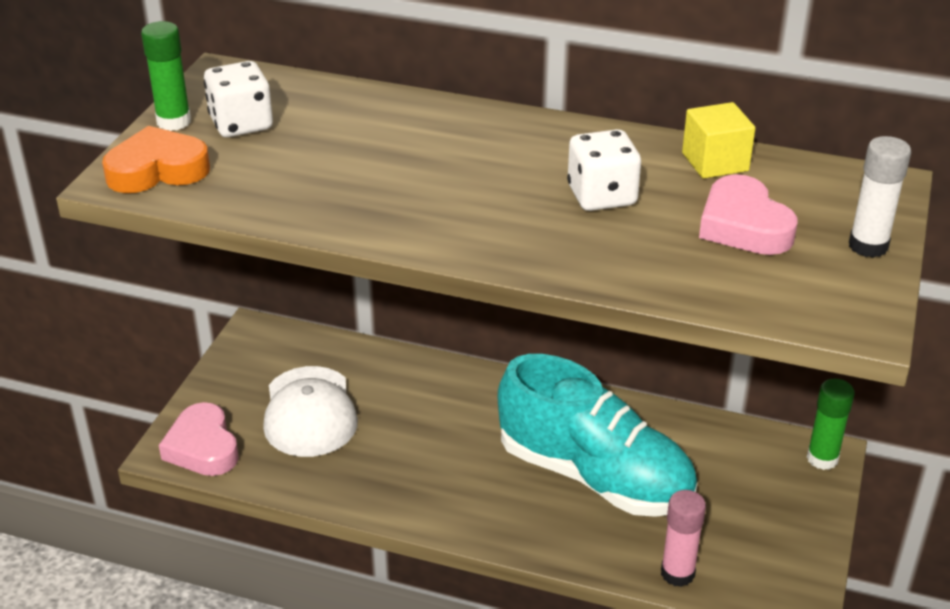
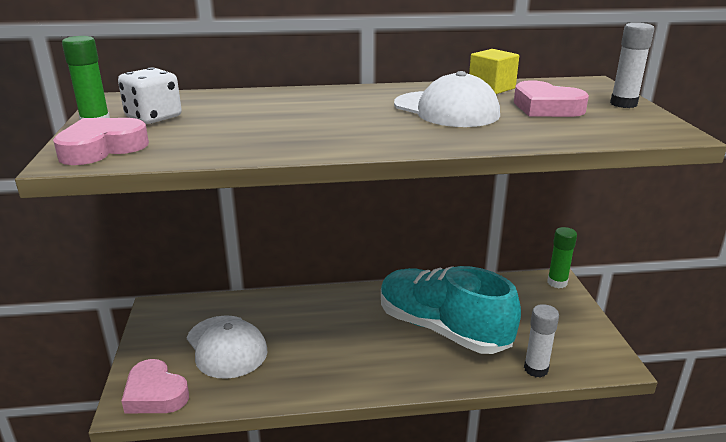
camera: 25 degrees left, 10 degrees down
(157, 170) = (102, 148): orange heart -> pink heart
(595, 476) = (442, 329): turquoise shoe -> turquoise shoe turned 150 degrees counterclockwise
(601, 196) = (446, 110): white dice -> white cap
(677, 573) = (536, 369): pink glue stick -> white glue stick

